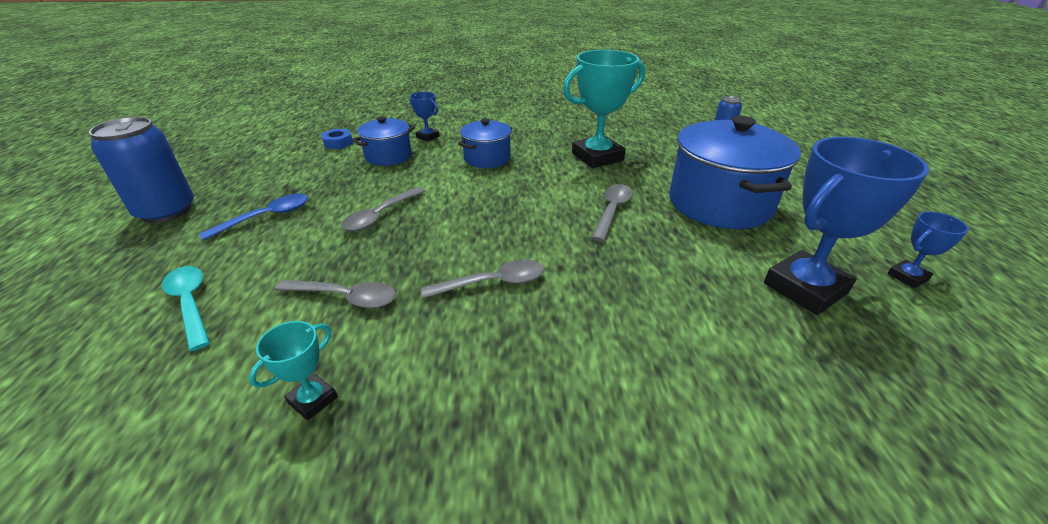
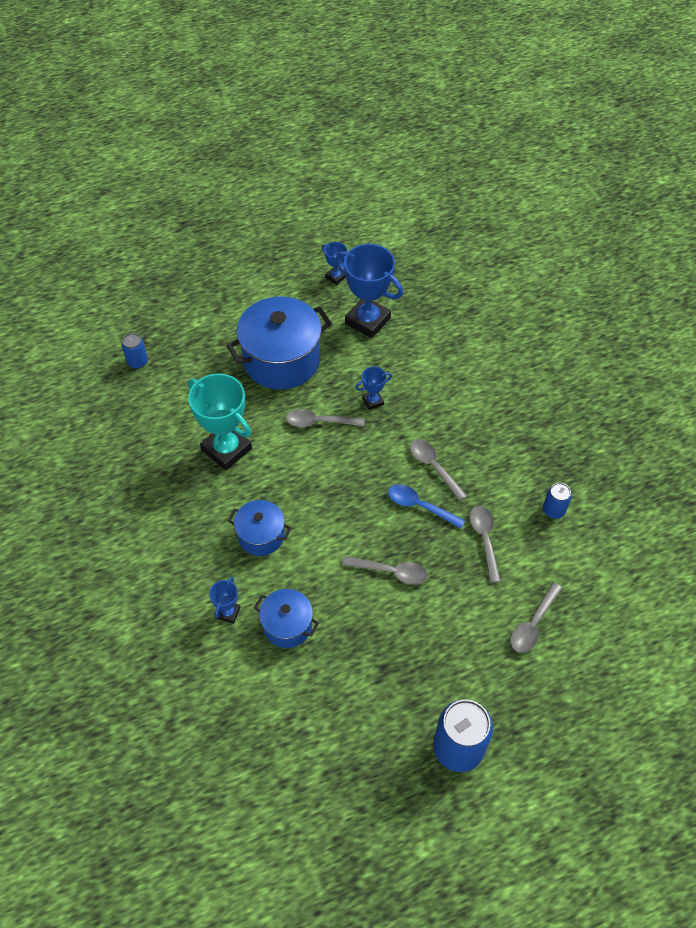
camera: 110 degrees left, 20 degrees up
(191, 304) = (533, 624): turquoise spoon -> grey spoon
(266, 217) = (430, 656): blue spoon -> blue spoon (420, 506)
(313, 400) = (553, 510): turquoise trophy -> blue can
(338, 143) = (274, 696): blue nut -> none
(633, 257) = (373, 401): none -> blue trophy

